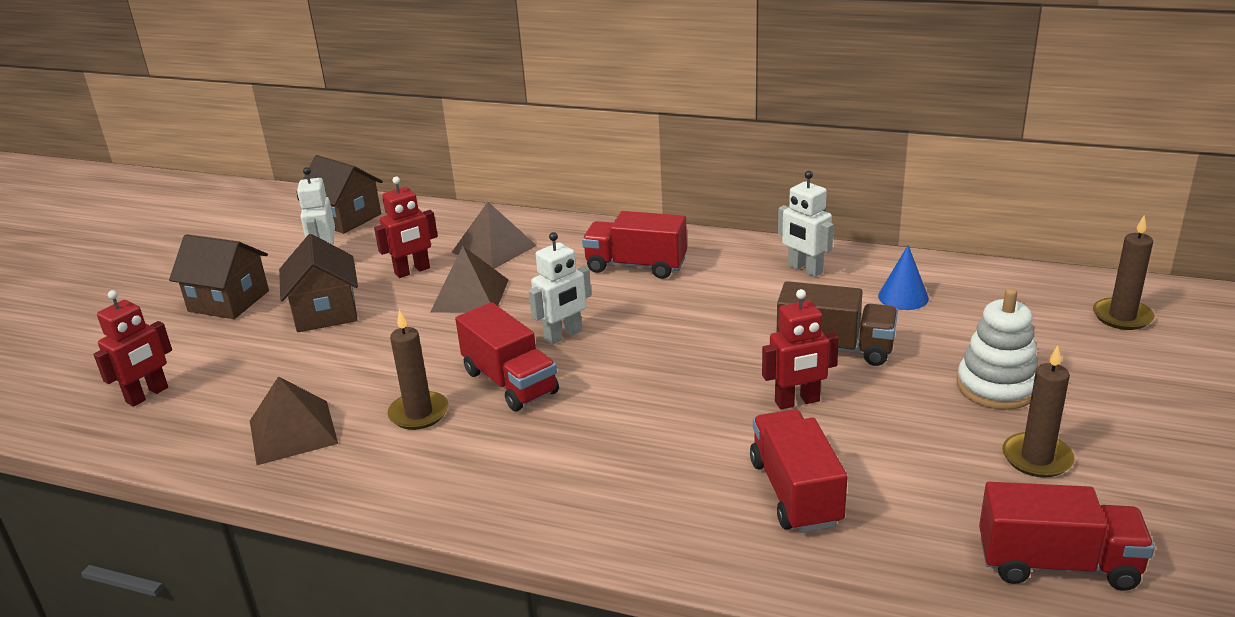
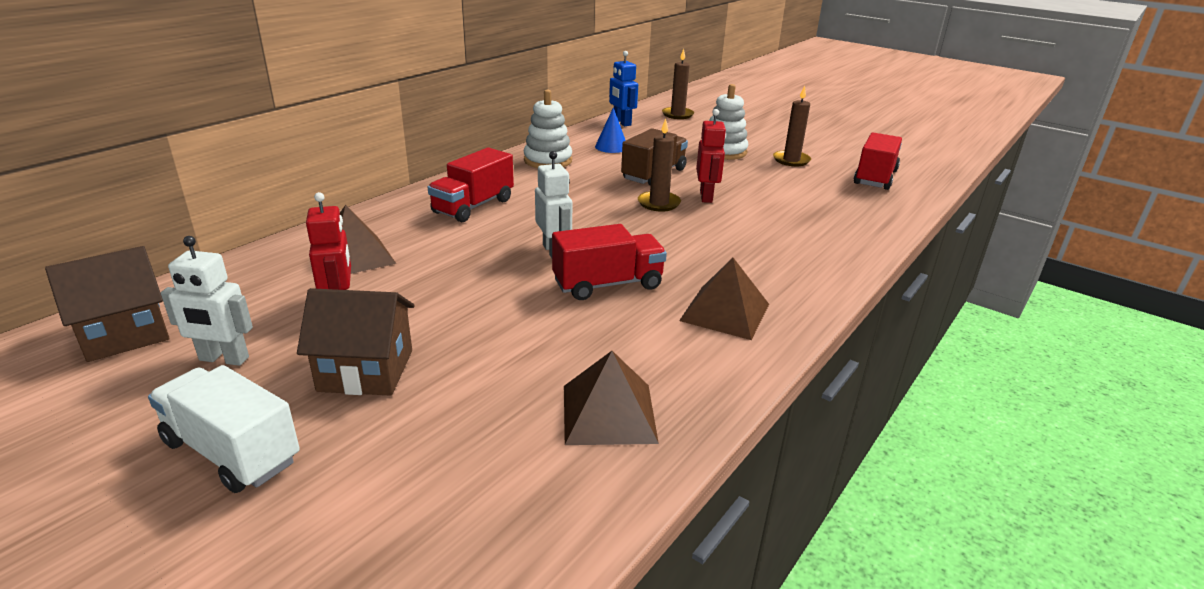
camera: 75 degrees left, 0 degrees up
(147, 395) = (429, 544): red robot -> none
(229, 301) = (232, 451): brown house -> white truck
(419, 413) = (625, 334): brown candle -> brown candle (659, 203)
(469, 295) = (434, 281): brown pyramid -> brown pyramid (725, 312)
(795, 492) = (799, 217): red truck -> none
(804, 269) = (548, 160): white robot -> white stacking toy
(1014, 282) = (621, 122): none -> blue robot

